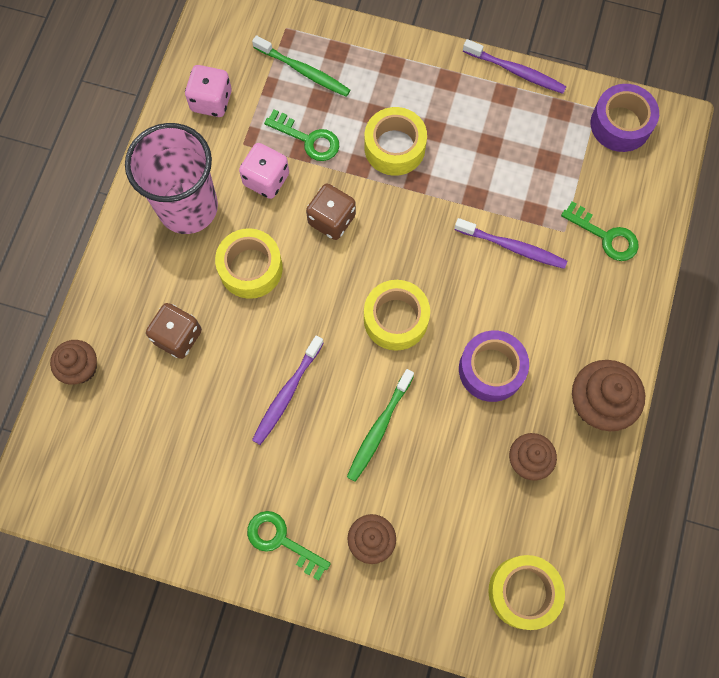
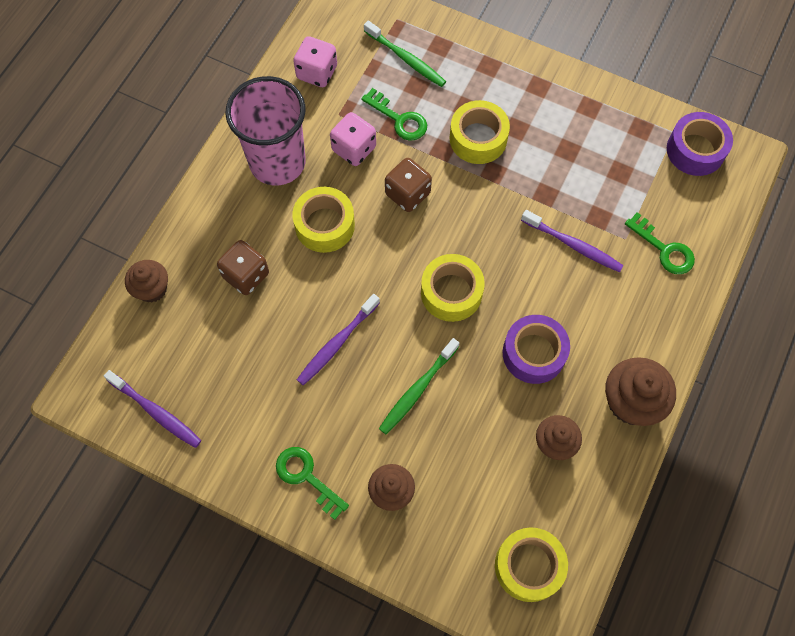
camera: 10 degrees right, 5 degrees down
(515, 71) = (603, 88): purple toothbrush -> purple toothbrush (155, 412)

